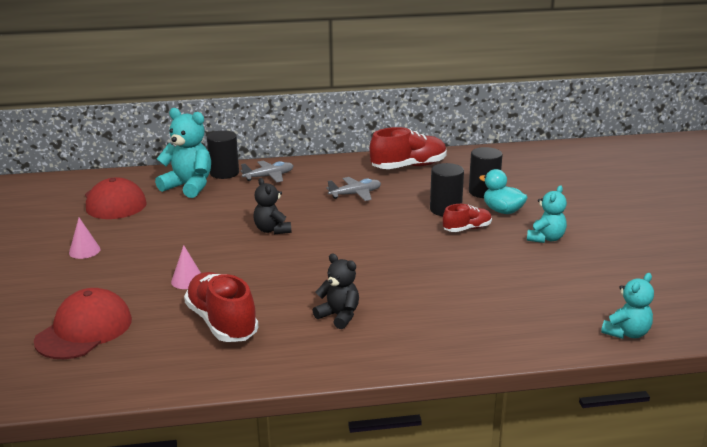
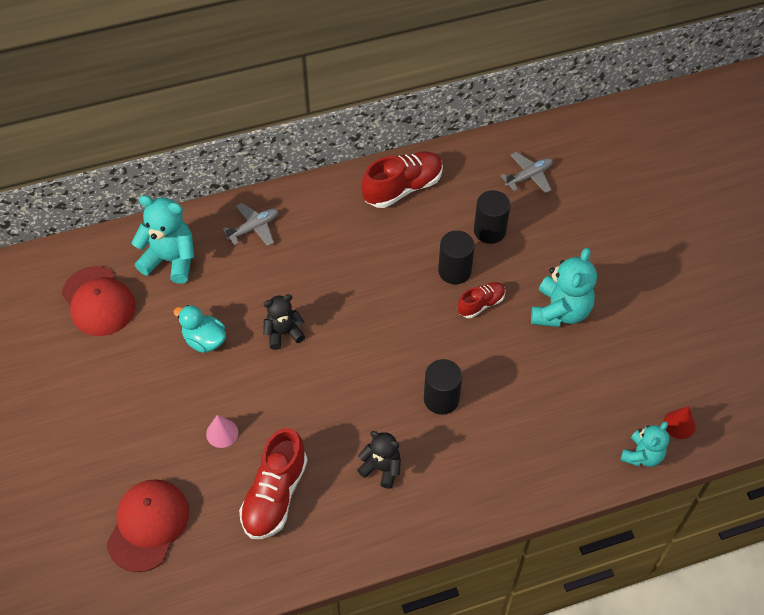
camera: 10 degrees left, 30 degrees up
(84, 251) = (100, 397): pink cone -> none
(222, 323) = (275, 495): red shoe -> red shoe turned 120 degrees counterclockwise
(224, 173) = (202, 227): black cylinder -> black cylinder (441, 399)
(272, 230) = (283, 333): black teddy bear -> black teddy bear turned 105 degrees clockwise
(355, 194) = (355, 253): grey plane -> grey plane (529, 176)
(502, 211) = (512, 266): turquoise duck -> turquoise duck (204, 340)
(546, 238) = (560, 311): turquoise teddy bear -> turquoise teddy bear, size x1.60
(669, 316) = (679, 424): none -> red cone

